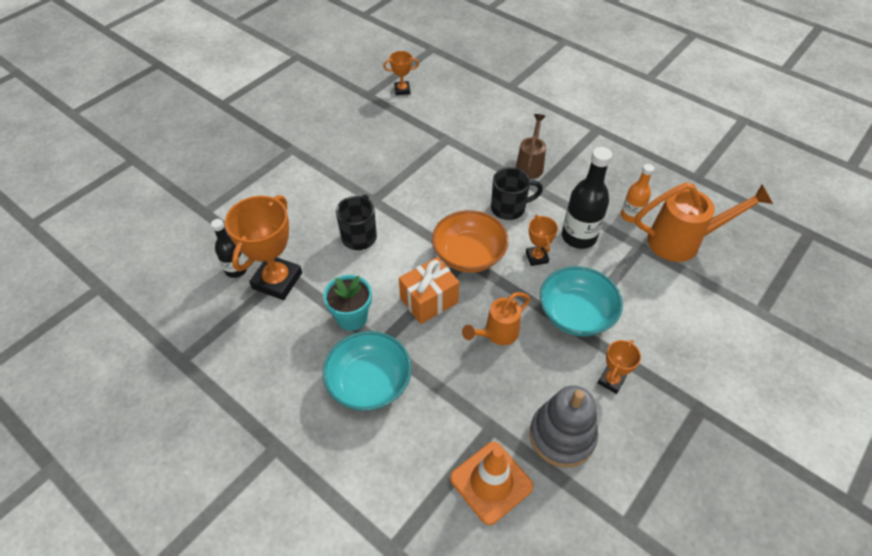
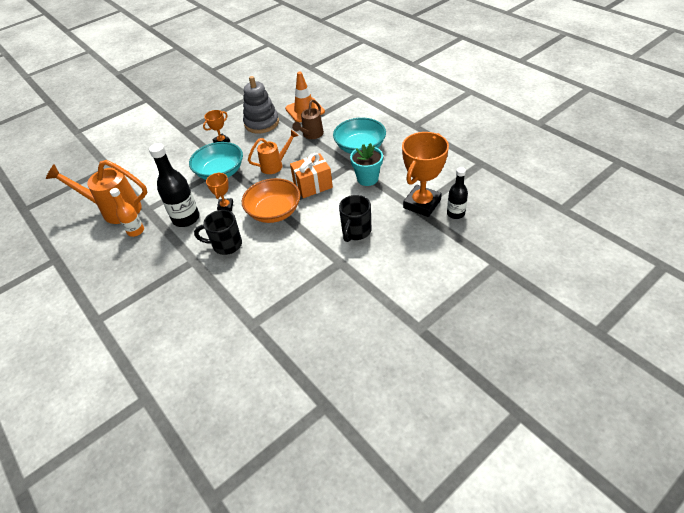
camera: 165 degrees left, 5 degrees down
(402, 90) = (279, 408): orange trophy -> none
(530, 164) = (185, 285): brown watering can -> brown watering can (311, 135)

